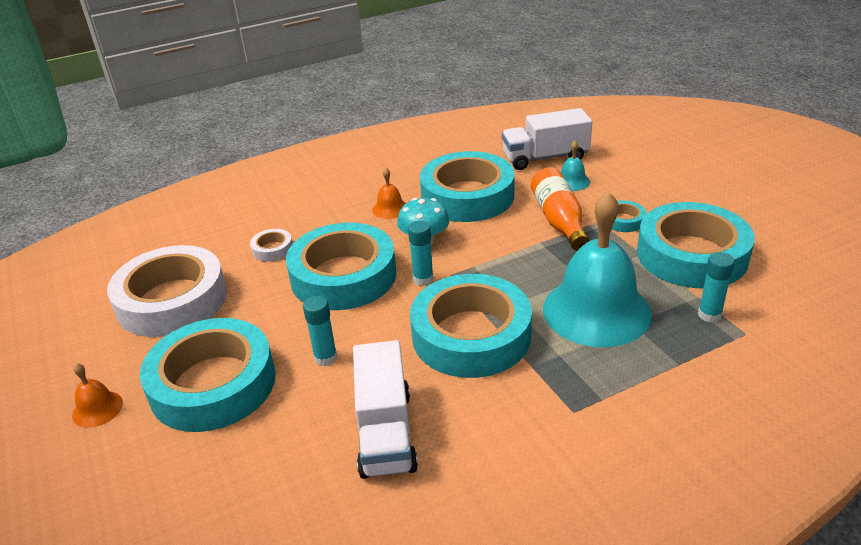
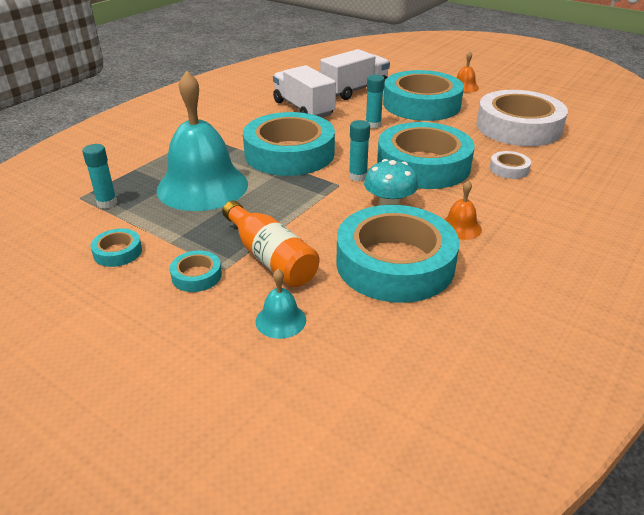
camera: 150 degrees right, 0 degrees up
(545, 158) = (343, 358): white truck -> white truck (355, 90)
(691, 255) = (118, 252): turquoise tape -> turquoise tape, size x0.41

